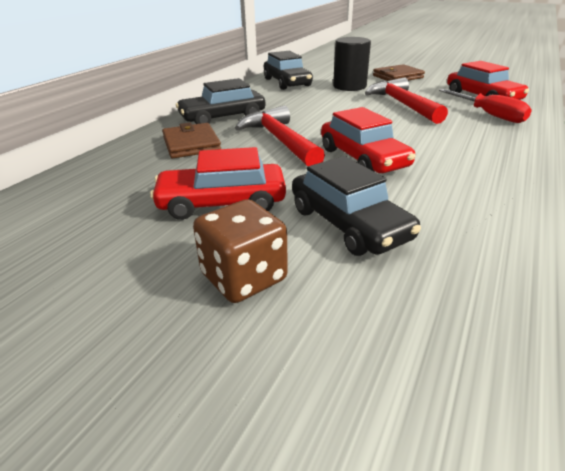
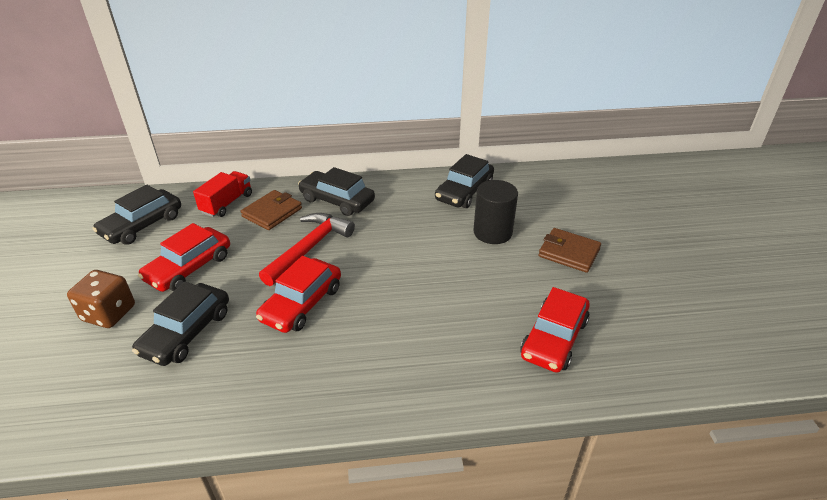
camera: 55 degrees right, 5 degrees up
(69, 220) = (142, 225): none -> black car
(129, 162) = (227, 203): none -> red truck
(222, 203) = (189, 268): red car -> red car turned 105 degrees counterclockwise
(402, 104) = (465, 285): red hammer -> none
(489, 115) = (488, 357): red screwdriver -> none

